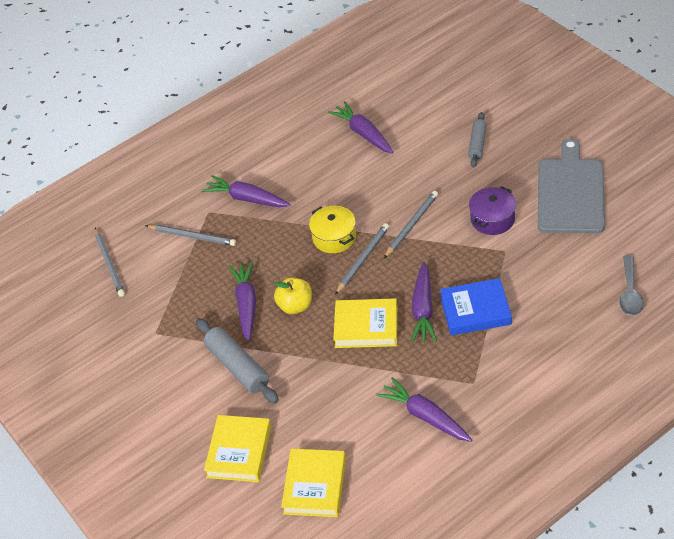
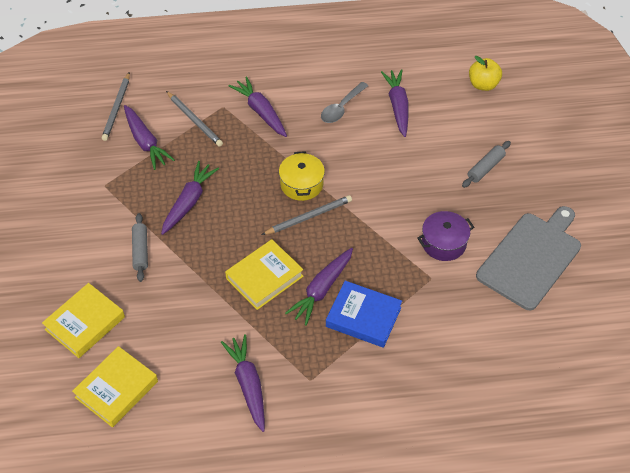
camera: 25 degrees right, 5 degrees up
(162, 277) = (145, 142): none -> purple carrot
(237, 367) = (140, 251): grey rolling pin -> grey rolling pin, size x0.64
(295, 306) = (224, 226): yellow apple -> yellow apple (483, 85)
(366, 327) = (264, 277): yellow book -> yellow book turned 75 degrees counterclockwise
(411, 225) = (372, 209): grey pencil -> none
(630, 292) = (509, 381): grey spoon -> grey spoon (341, 108)

